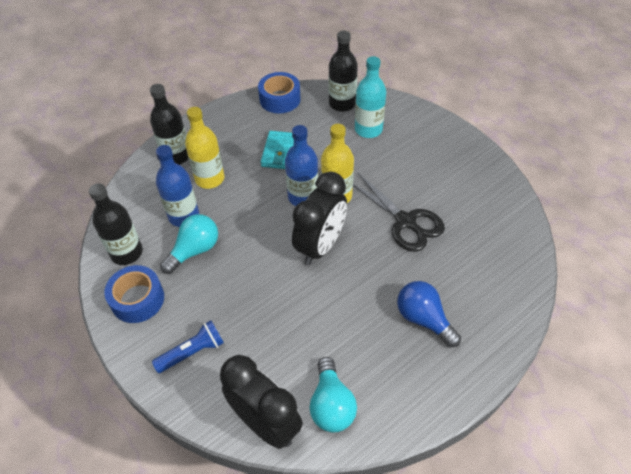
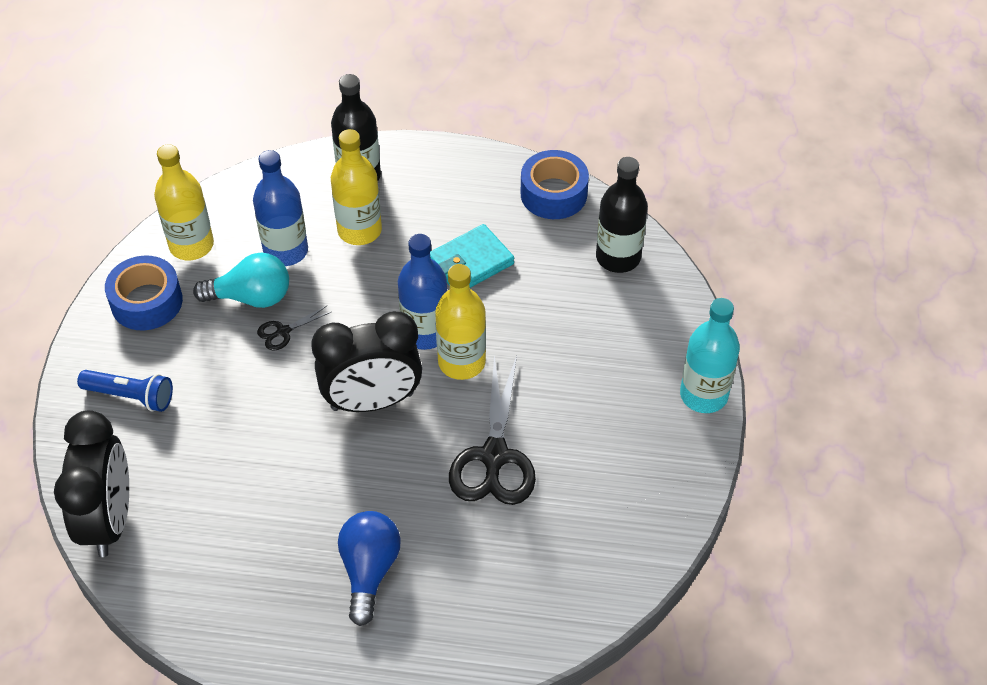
camera: 45 degrees right, 0 degrees up
(126, 253) = (191, 245): black bottle -> yellow bottle
(233, 252) = (283, 332): none -> black scissors
(331, 405) = (180, 560): turquoise light bulb -> none
(368, 129) = (604, 315): turquoise bottle -> turquoise bottle (703, 395)

